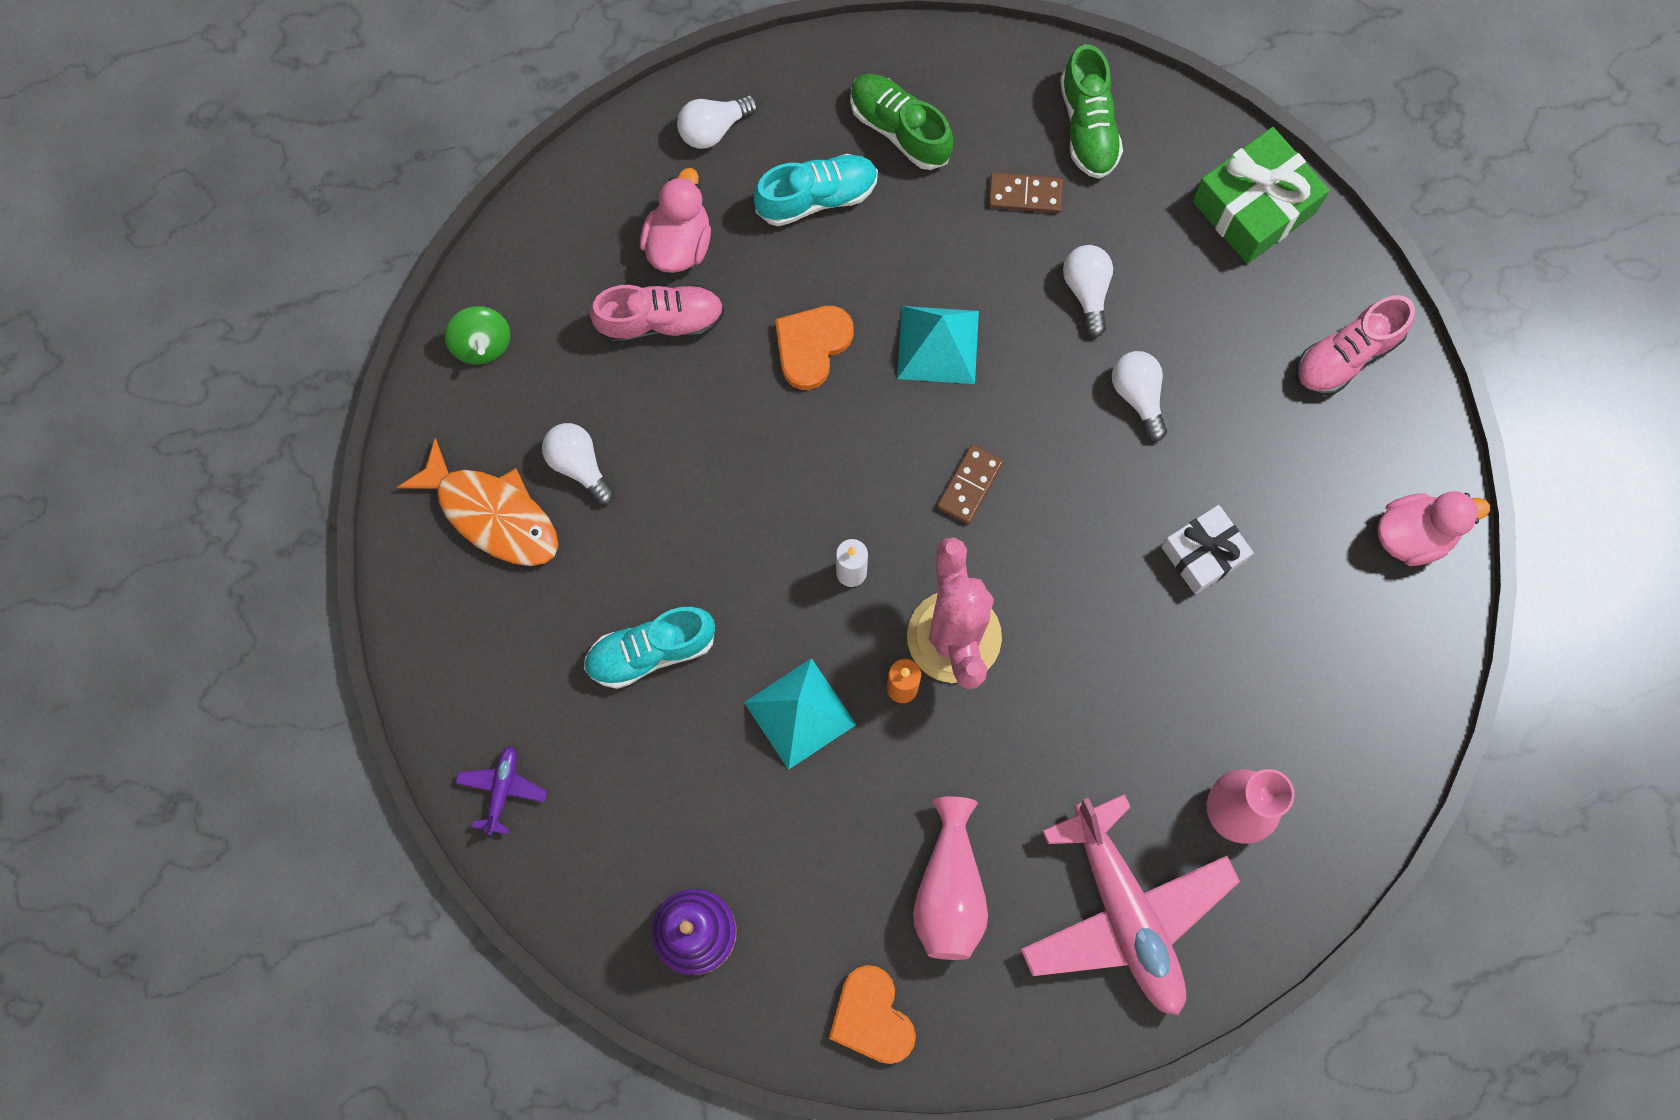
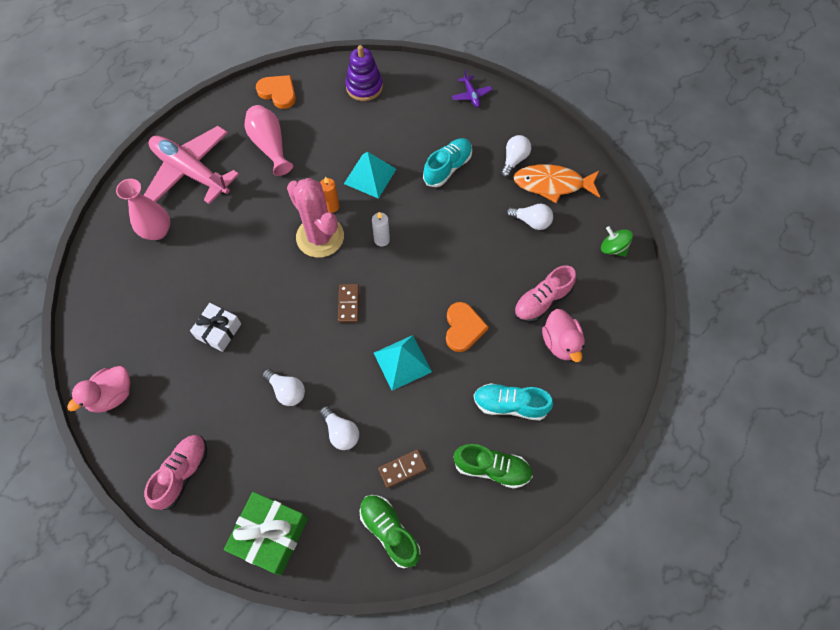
camera: 150 degrees right, 10 degrees down
(714, 129) = (587, 412): white light bulb -> white light bulb (514, 160)
(817, 197) = (510, 405): turquoise shoe -> turquoise shoe turned 60 degrees clockwise

